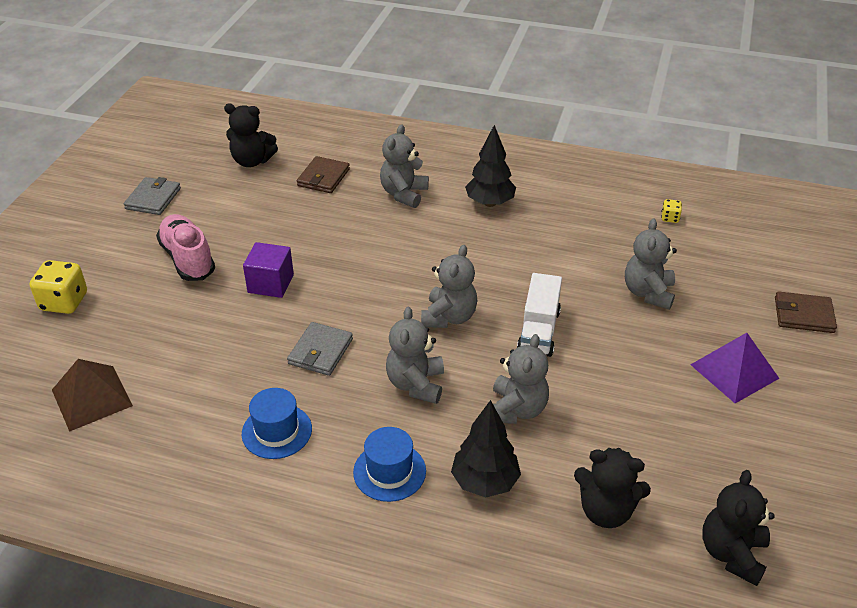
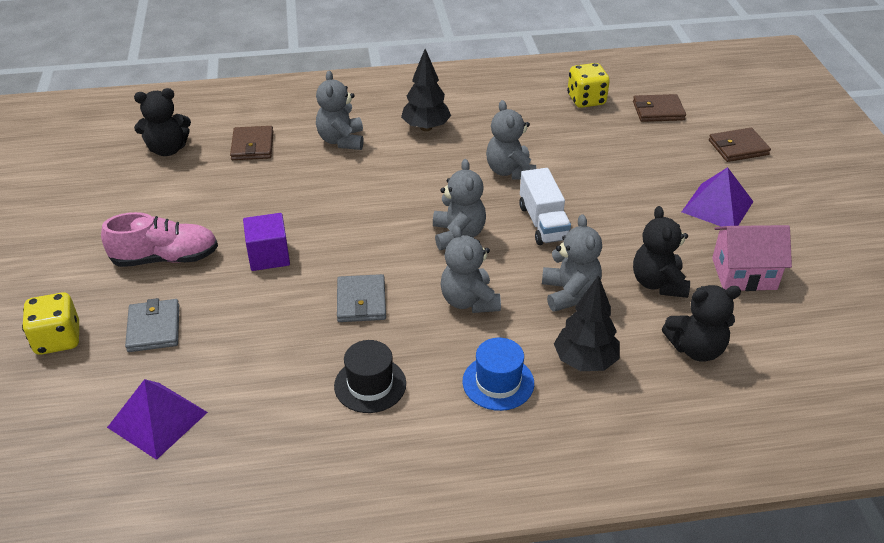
camera: 25 degrees left, 0 degrees up
(91, 397) = (157, 419): brown pyramid -> purple pyramid
(153, 199) = (85, 212): grey wallet -> grey wallet (154, 328)
(188, 259) = (165, 258): pink shoe -> pink shoe turned 135 degrees clockwise
(277, 431) = (370, 385): blue hat -> black hat
(648, 293) = (610, 165): grey teddy bear -> grey teddy bear (510, 171)
(670, 218) = (586, 100): yellow dice -> yellow dice, size x2.04
(713, 451) = (744, 273): none -> pink house
(732, 553) = (809, 346): black teddy bear -> black teddy bear (658, 283)
(740, 250) = (658, 111): none -> brown wallet

